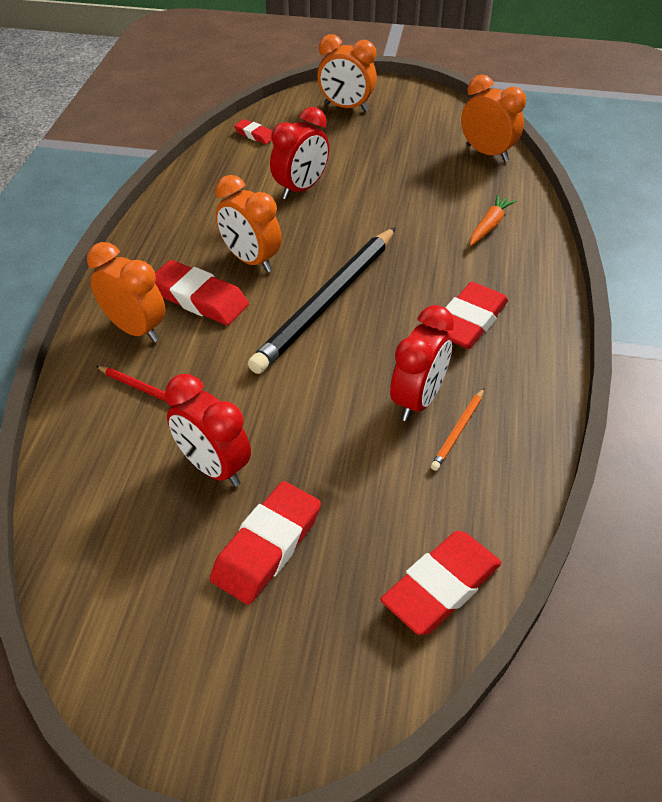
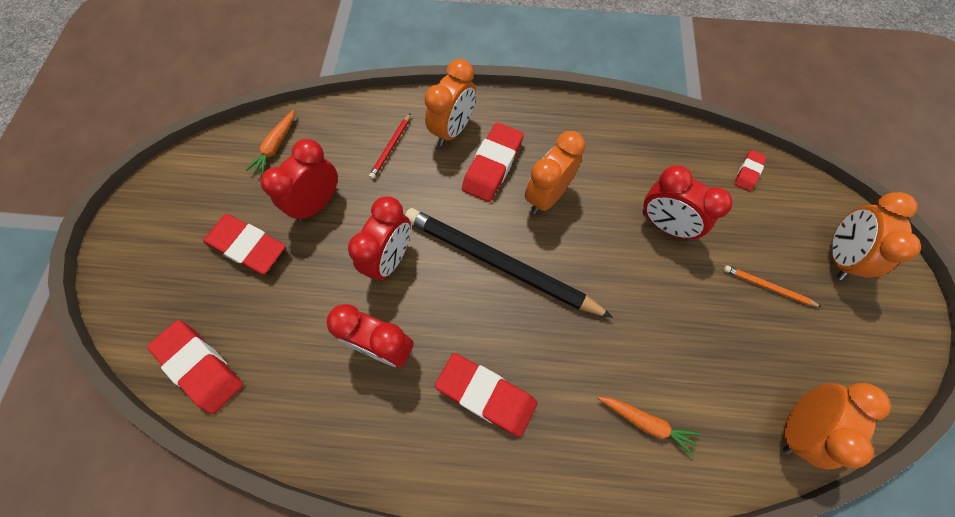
camera: 85 degrees right, 20 degrees up
(99, 523) = (276, 146): none -> orange carrot
(308, 392) = (390, 259): none -> red clock
(458, 431) = (347, 382): orange pencil -> orange pencil (767, 287)

